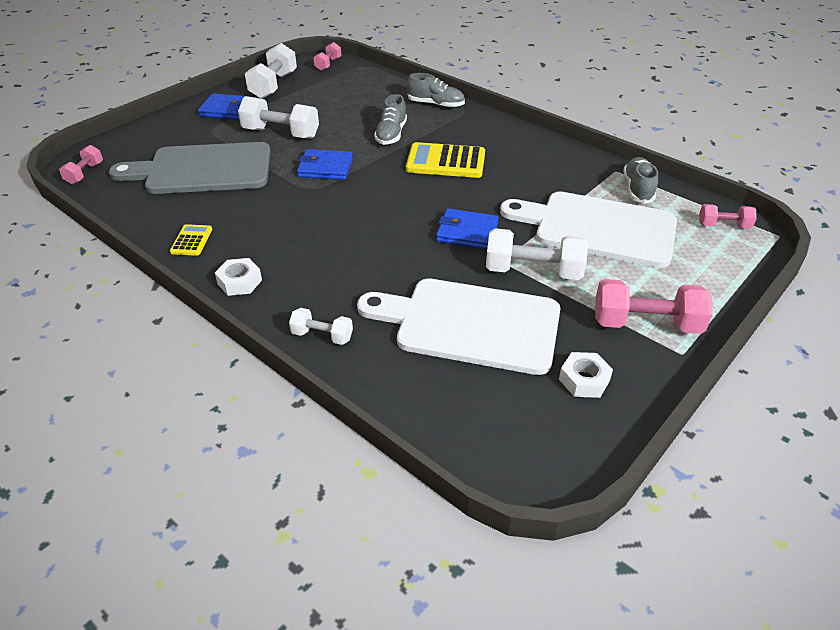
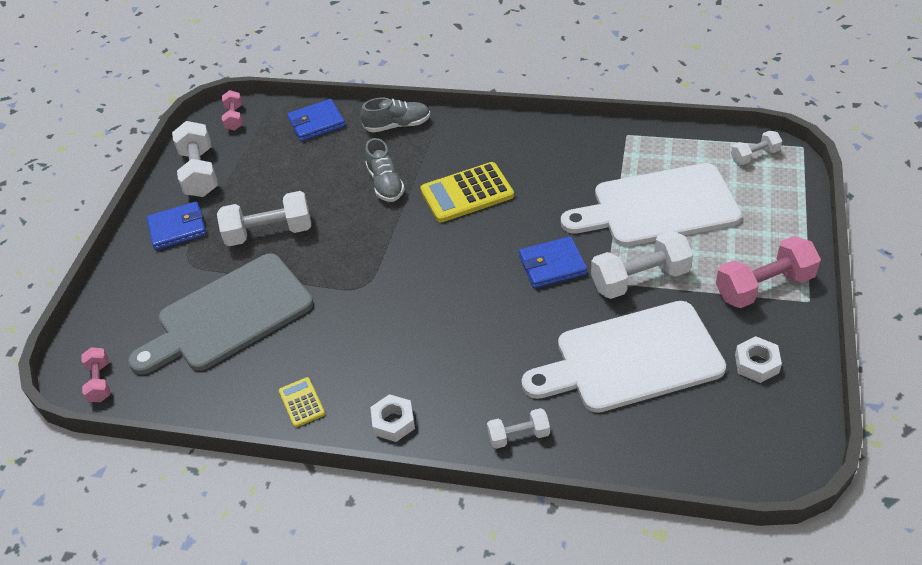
camera: 25 degrees left, 5 degrees up
(325, 168) = (356, 254): blue wallet -> blue wallet (316, 123)
(638, 189) = (660, 147): grey shoe -> none
(723, 225) = (754, 156): pink dumbbell -> white dumbbell

